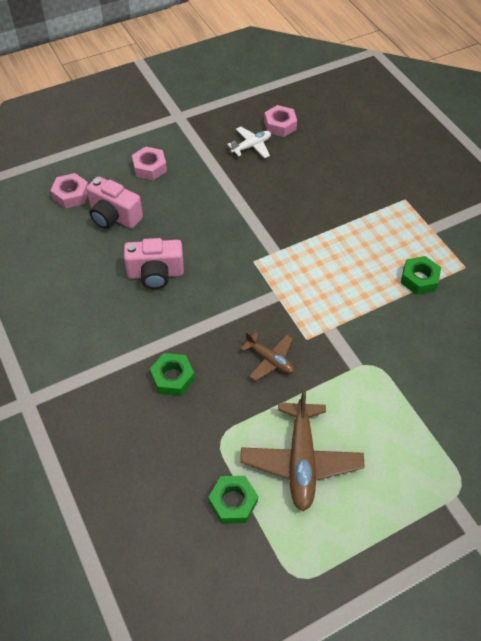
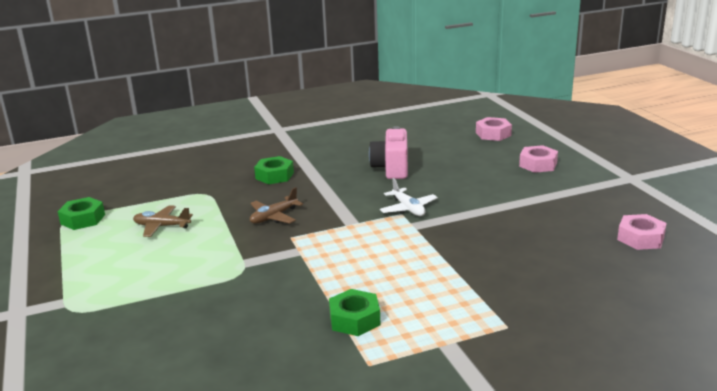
camera: 100 degrees right, 30 degrees down
(114, 216) = (465, 151): pink camera -> none
(233, 502) = (147, 197): green nut -> green nut (83, 219)
(251, 146) = (590, 218): white plane -> white plane (408, 208)
(301, 460) = (162, 226): brown plane -> brown plane, size x0.56

